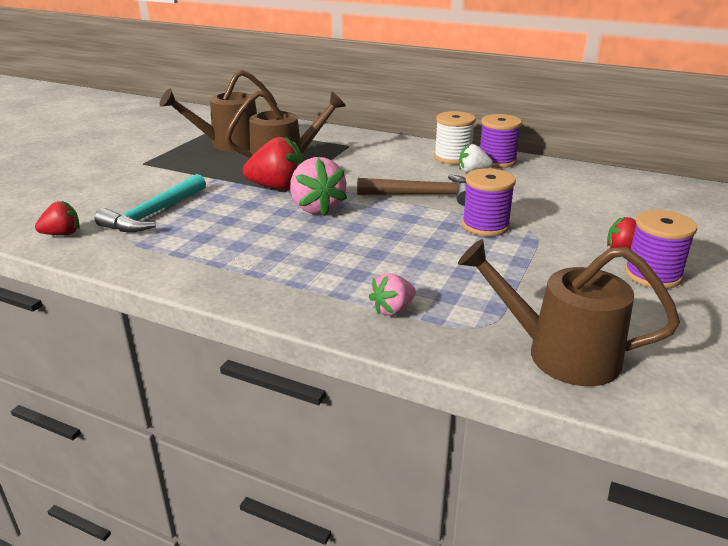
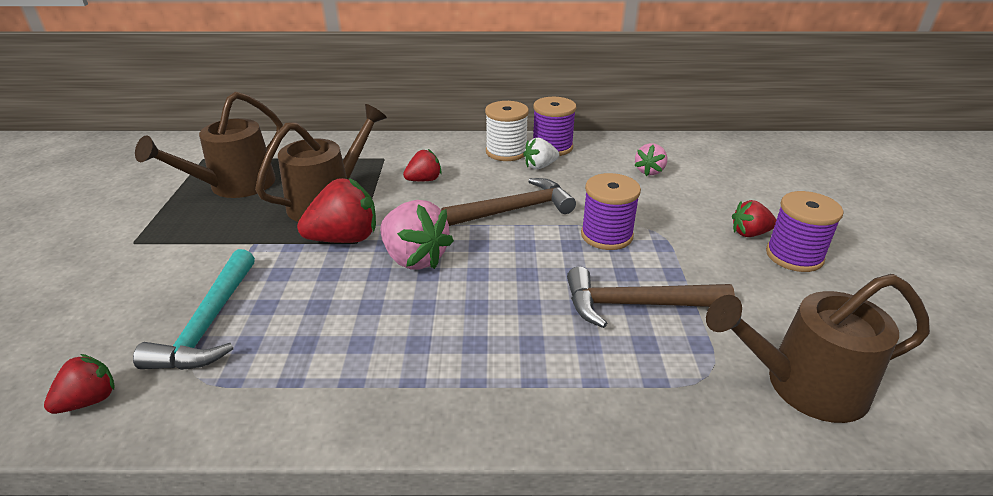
camera: 25 degrees left, 5 degrees up
(367, 164) = (424, 180): none -> red strawberry
(393, 310) = (607, 384): pink strawberry -> pink strawberry (649, 171)
(465, 272) = (637, 305): none -> brown hammer

